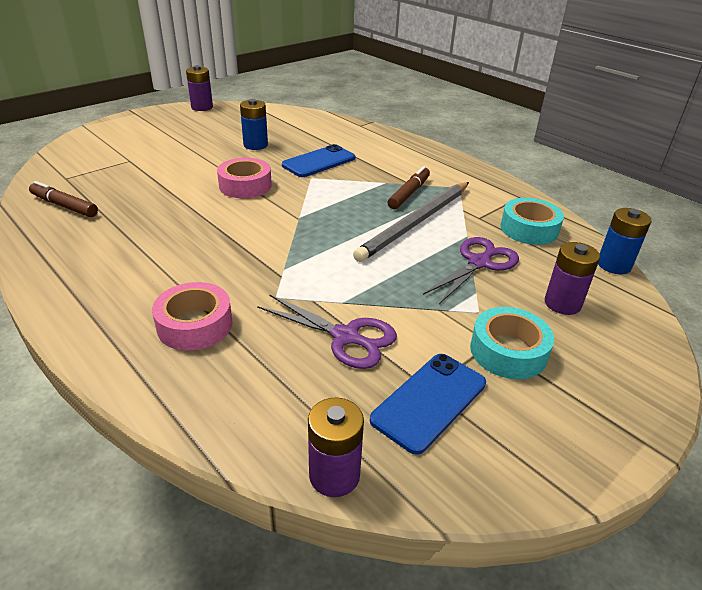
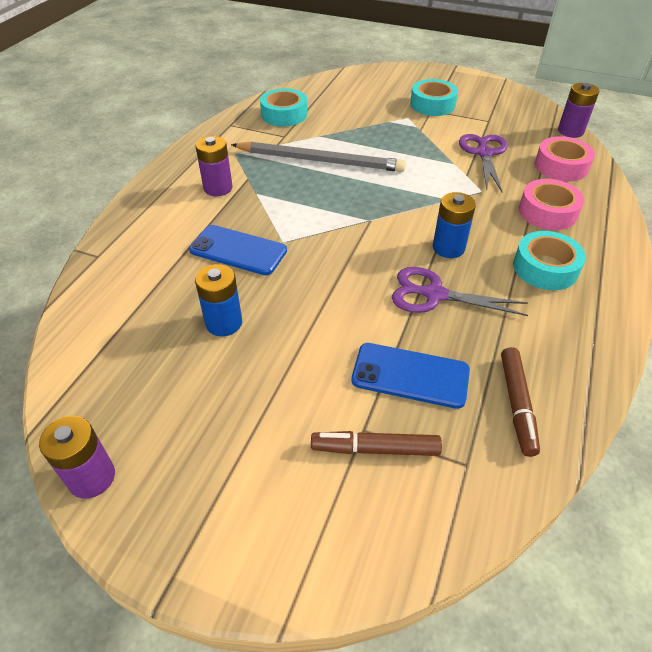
camera: 115 degrees left, 10 degrees up
(134, 278) = (545, 268): none -> turquoise tape
(245, 185) = (339, 280): pink tape -> pink tape (561, 166)
(409, 193) = (269, 175): brown marker -> brown marker (375, 449)
(429, 401) = (497, 118): blue phone -> blue phone (410, 375)
(479, 263) = (352, 126): purple scissors -> purple scissors (434, 295)
(562, 303) = (369, 95): purple battery -> purple battery (218, 188)
(614, 265) = (306, 84): blue battery -> blue battery (448, 248)

